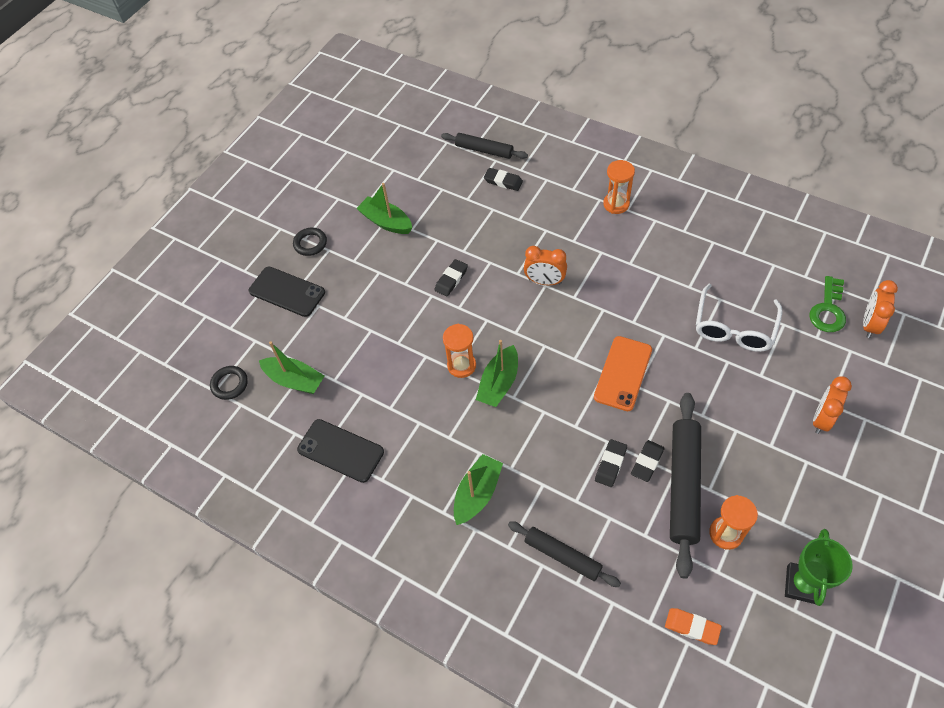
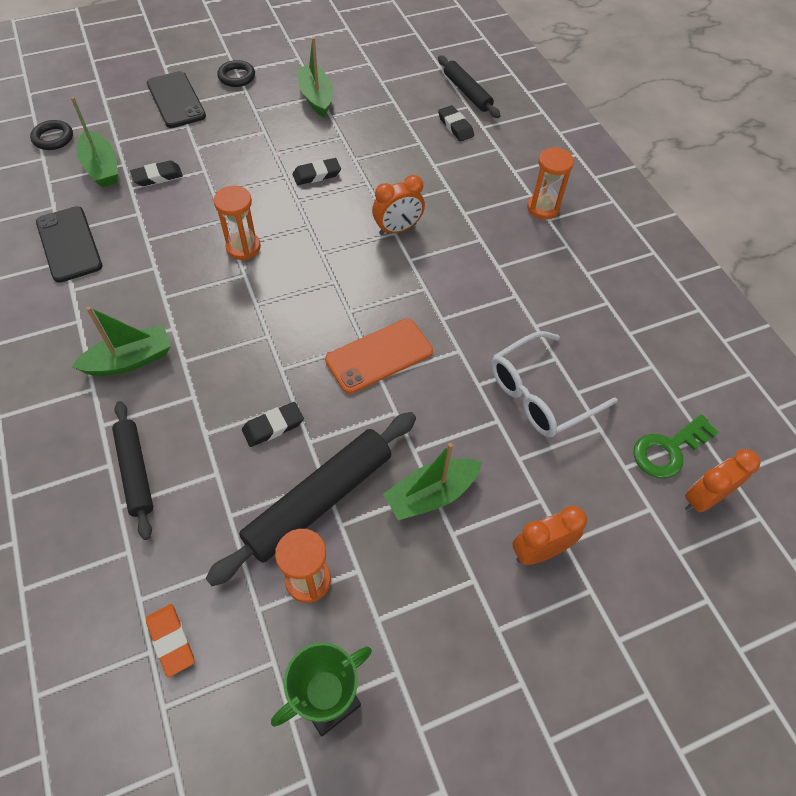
camera: 30 degrees right, 0 degrees up
(499, 383) = (257, 284): green boat -> green boat (431, 494)
(544, 281) = (397, 229): orange clock -> orange clock turned 75 degrees counterclockwise
(647, 462) = (309, 451): black eraser -> black eraser (157, 176)

